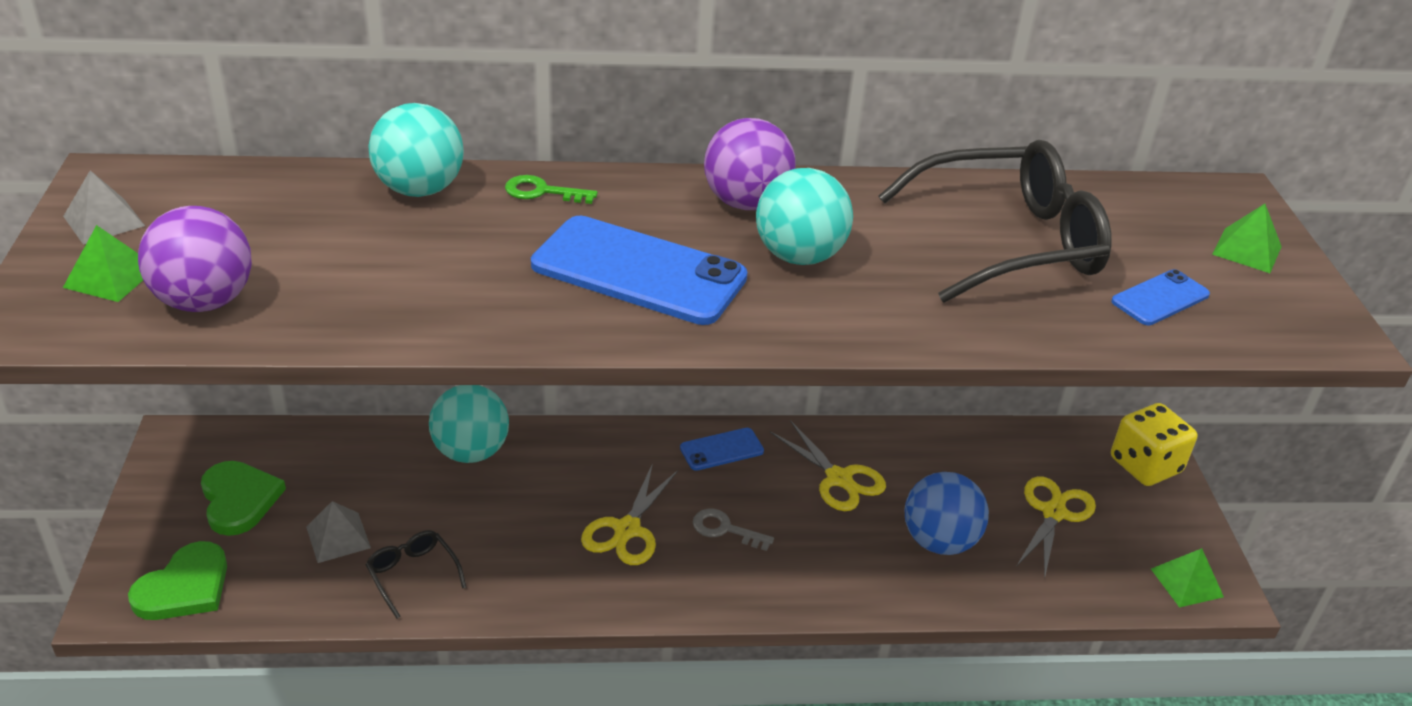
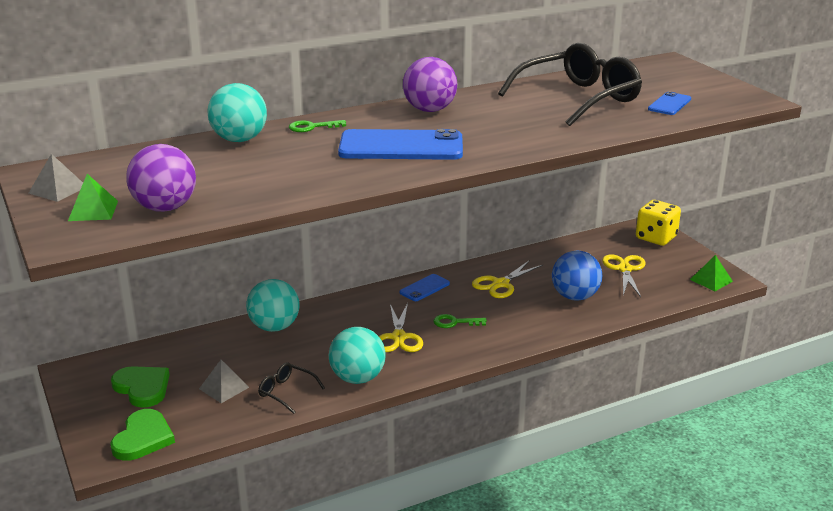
camera: 20 degrees left, 10 degrees down
(725, 529) = (455, 322): grey key -> green key
(799, 256) = (479, 124): turquoise ball -> turquoise ball (357, 378)
(839, 479) = (500, 284): yellow scissors -> yellow scissors turned 105 degrees clockwise
(1246, 250) = (692, 79): green pyramid -> none

